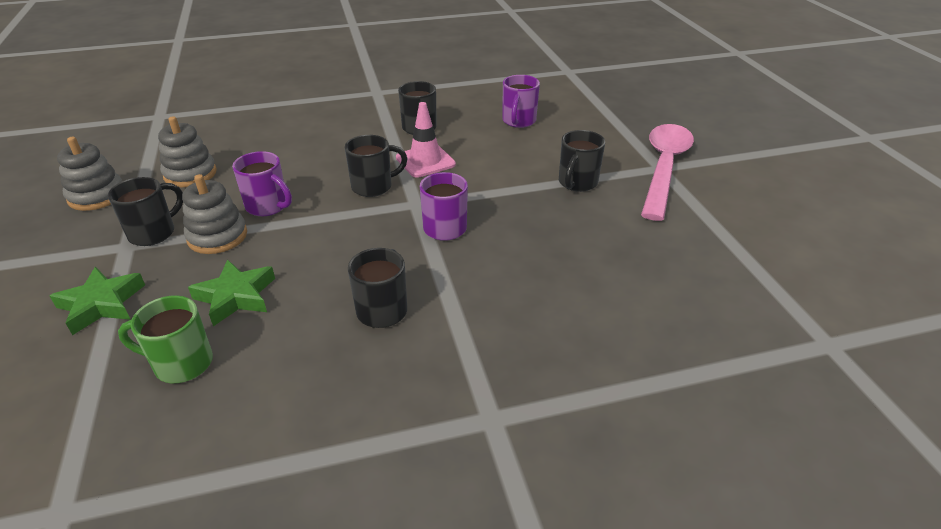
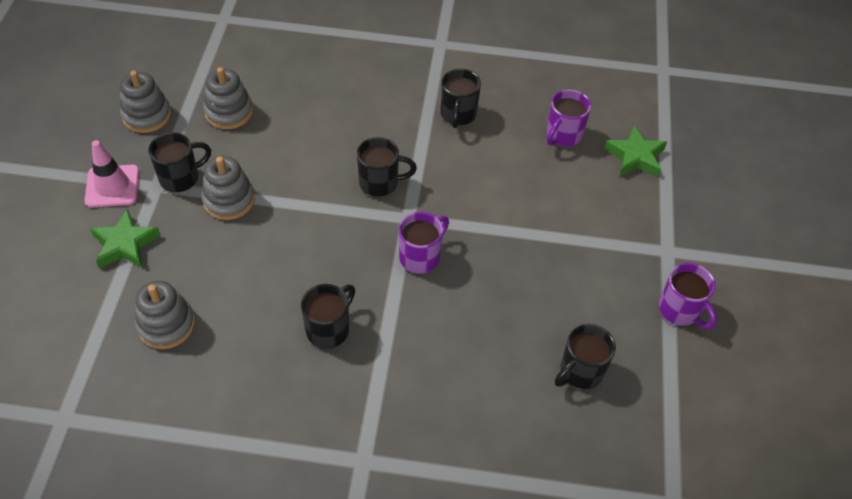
camera: 20 degrees right, 15 degrees up
(181, 363) = (166, 325): green mug -> grey stacking toy
(236, 296) = (223, 273): green star -> green star (635, 156)
(268, 206) = (281, 177): purple mug -> purple mug (680, 311)
(425, 161) = (442, 164): pink traffic cone -> pink traffic cone (112, 186)
(577, 183) = (571, 243): black mug -> black mug (580, 371)
(664, 168) = (671, 252): pink spoon -> none

